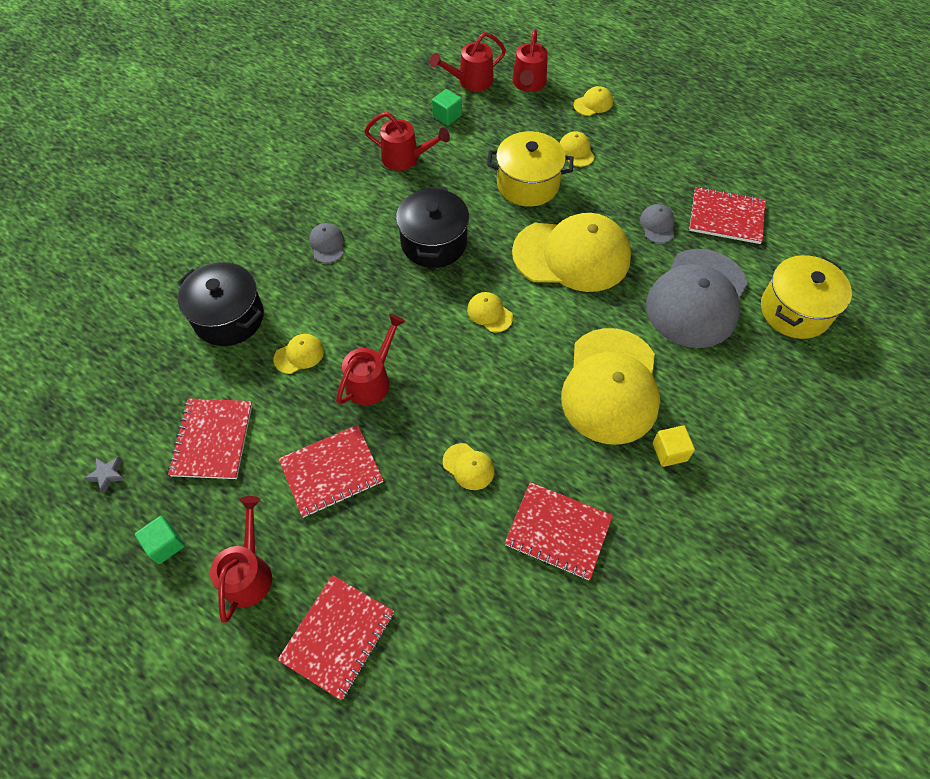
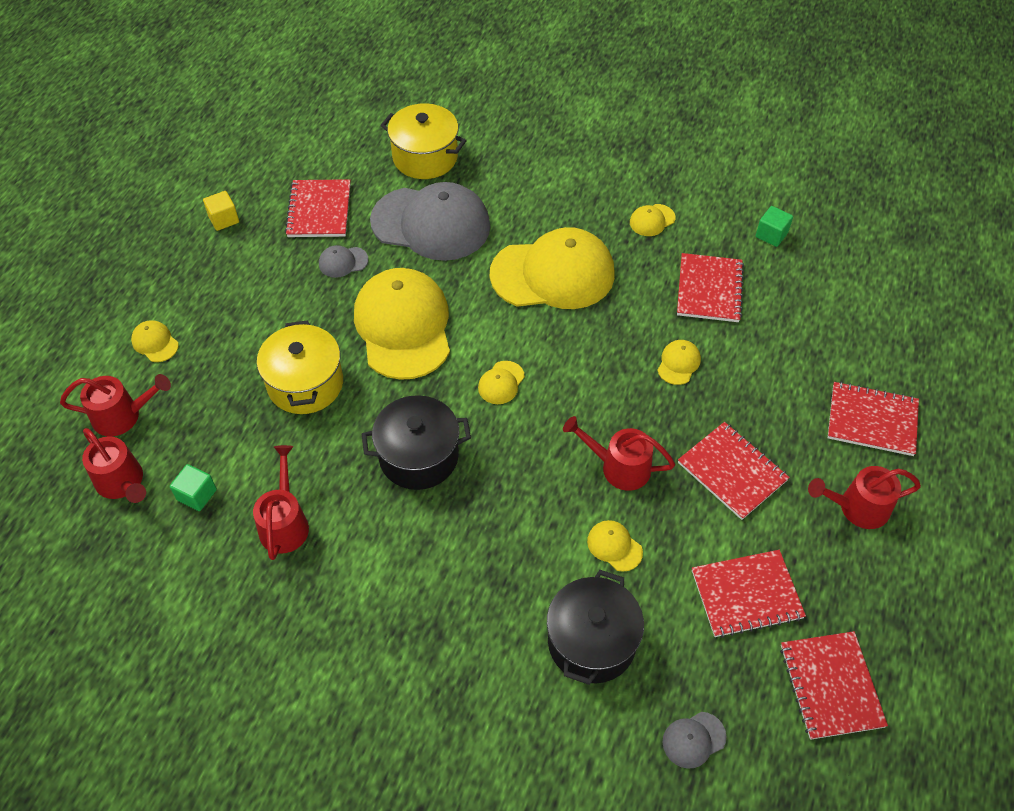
camera: 105 degrees left, 5 degrees down
(107, 475) = (831, 686): grey star -> red notebook
(165, 544) = (869, 592): green cube -> green cube (771, 235)
(327, 244) = (450, 569): grey cap -> grey cap (693, 739)
(576, 151) = (242, 346): yellow cap -> yellow cap (652, 220)
(669, 452) = (604, 227): yellow cube -> yellow cube (223, 219)

